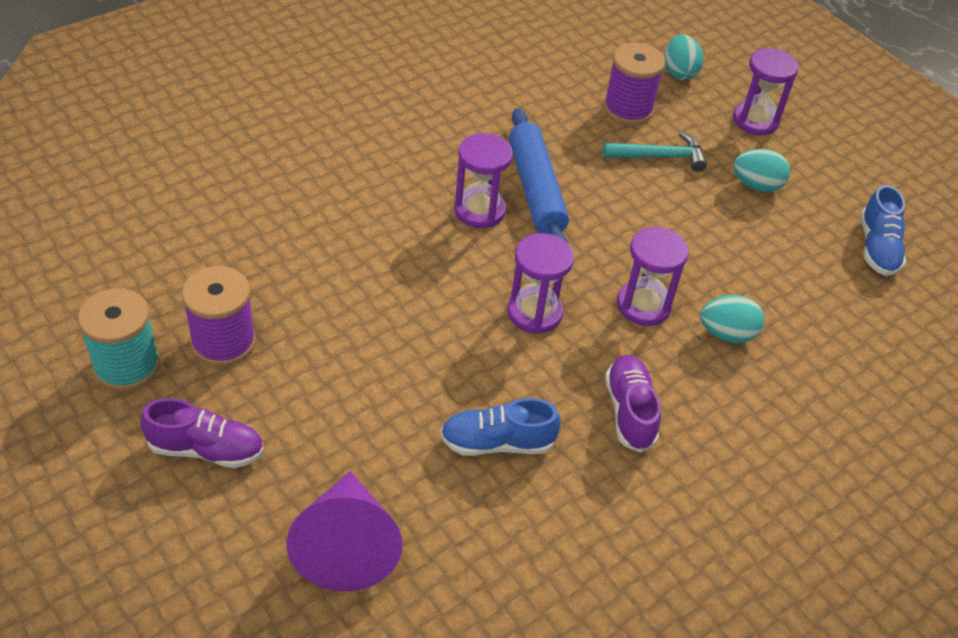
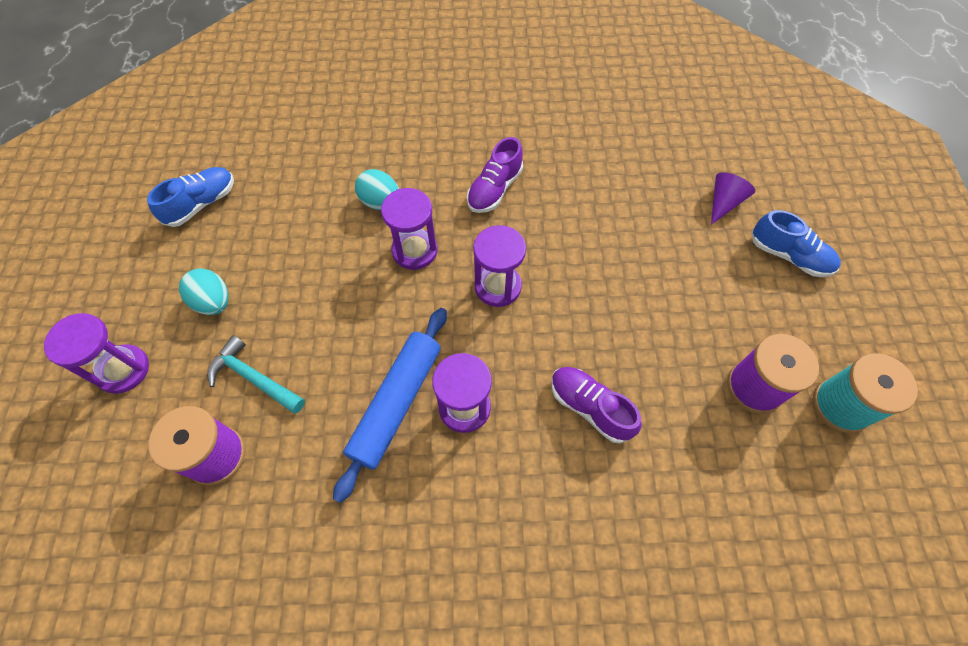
camera: 140 degrees left, 15 degrees up
(206, 449) = (794, 304): purple shoe -> purple shoe (590, 407)
(346, 545) = (723, 202): purple cone -> purple cone, size x0.56
(497, 443) = (594, 213): blue shoe -> blue shoe (789, 256)
(679, 72) = (108, 479): turquoise egg -> none

